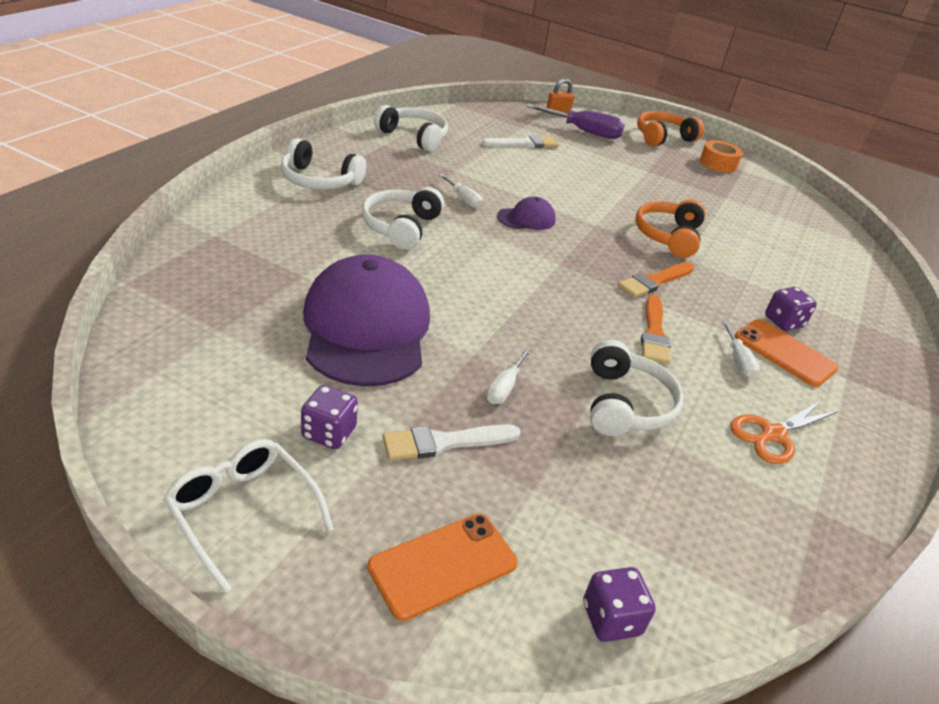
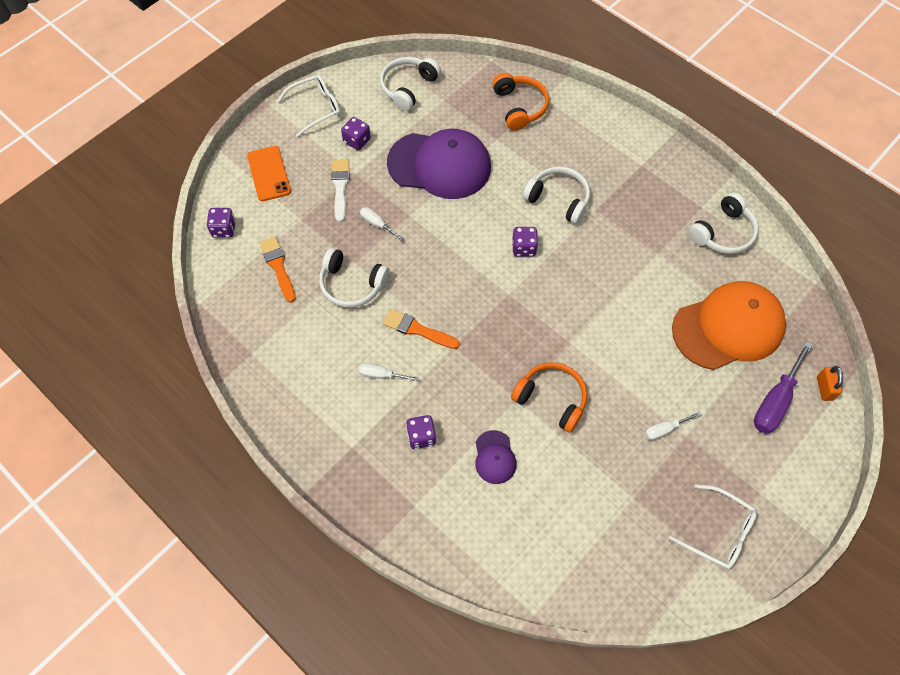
camera: 110 degrees right, 25 degrees up
(319, 180) = (626, 156): white headphones -> white headphones (408, 87)
(463, 199) = (605, 249): white screwdriver -> white screwdriver (665, 429)
(487, 252) = (524, 248): none -> purple dice
(524, 144) = (728, 327): white brush -> orange cap
(526, 218) = (576, 289): purple cap -> purple cap (495, 457)
(654, 281) = (481, 357): orange brush -> orange brush (278, 266)
(663, 137) = (781, 493): orange headphones -> orange headphones (519, 107)
(718, 163) = (718, 532): orange tape -> white glasses
(773, 434) = (310, 361): orange scissors -> none
(784, 353) = (385, 415): orange phone -> none

